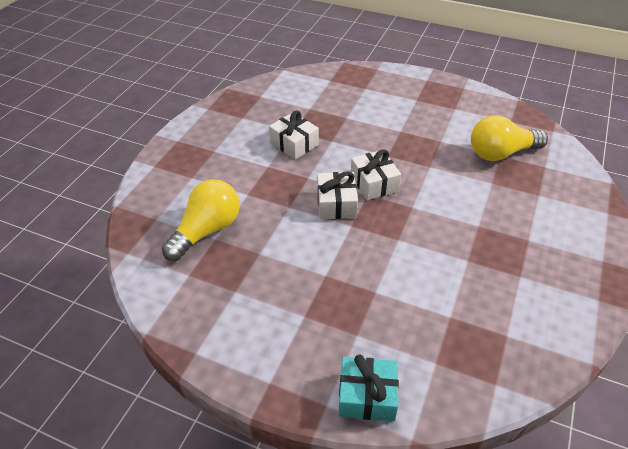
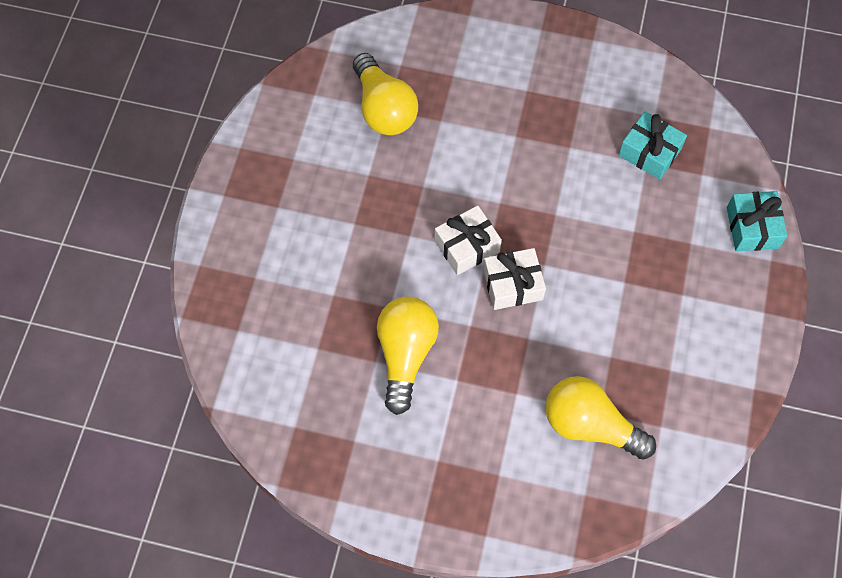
camera: 100 degrees left, 20 degrees up
(294, 144) = (405, 354): white gift -> yellow light bulb
(462, 321) = (649, 152): none -> turquoise gift

